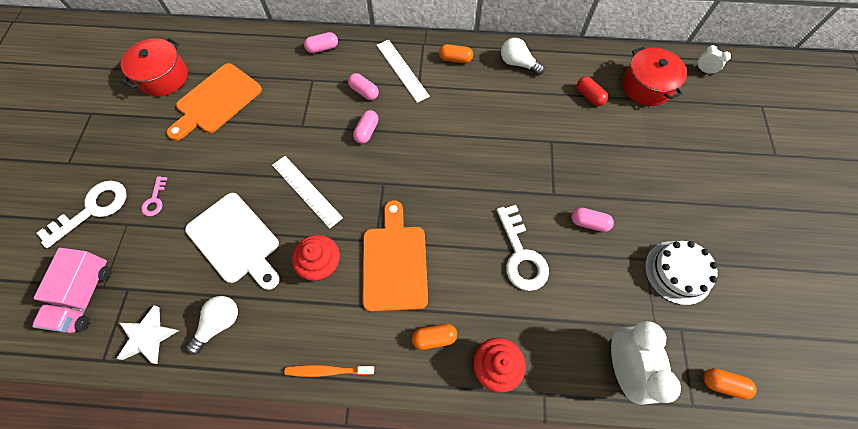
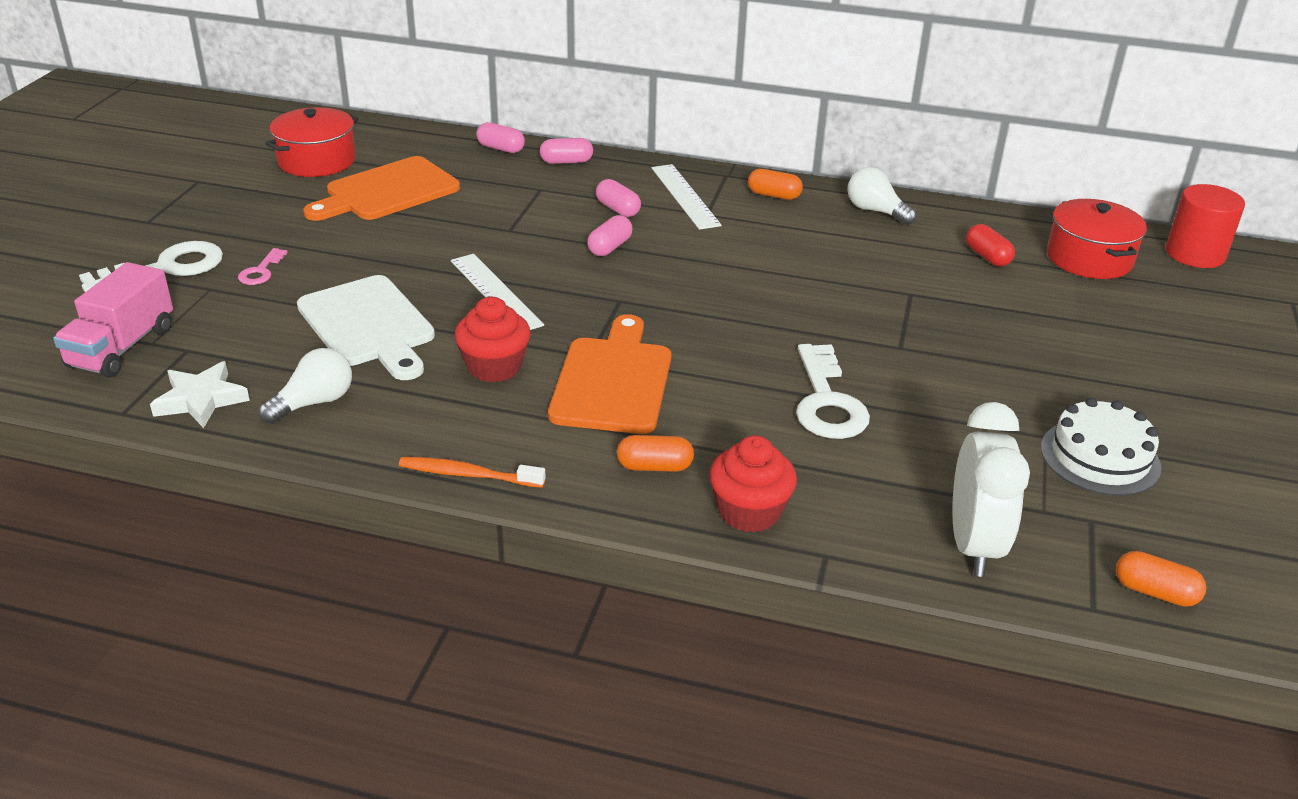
camera: 10 degrees right, 30 degrees down
(589, 223) = (953, 384): pink capsule -> pink capsule (501, 148)
(704, 70) = (1195, 254): white clock -> red cylinder

